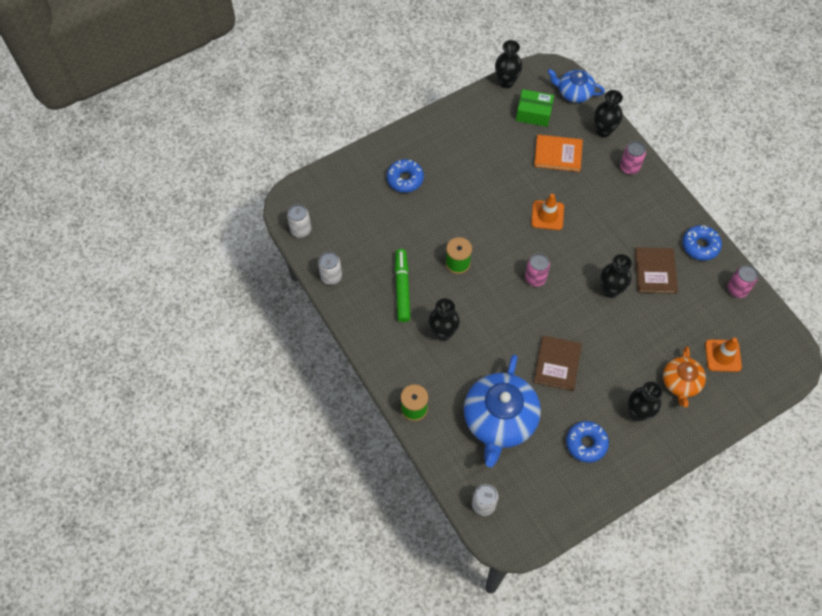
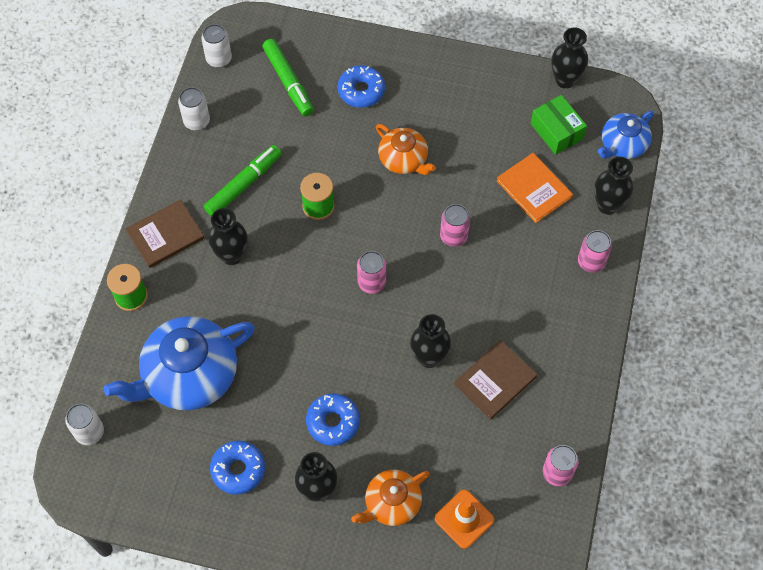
camera: 45 degrees right, 0 degrees up
(357, 208) = (288, 81): none -> green marker
(473, 197) = (403, 159): none -> orange teapot
(547, 215) = (453, 236): orange traffic cone -> pink can
(557, 364) = (298, 376): brown book -> brown book (165, 235)
(574, 92) = (622, 144): blue teapot -> blue teapot turned 105 degrees counterclockwise
(700, 246) = (571, 398): blue donut -> blue donut (333, 422)

